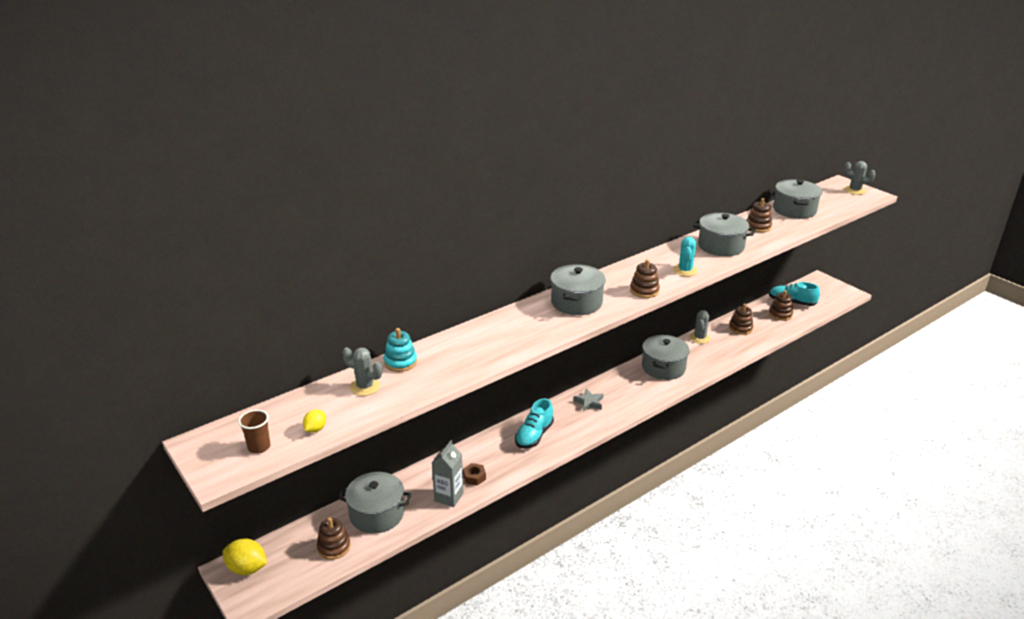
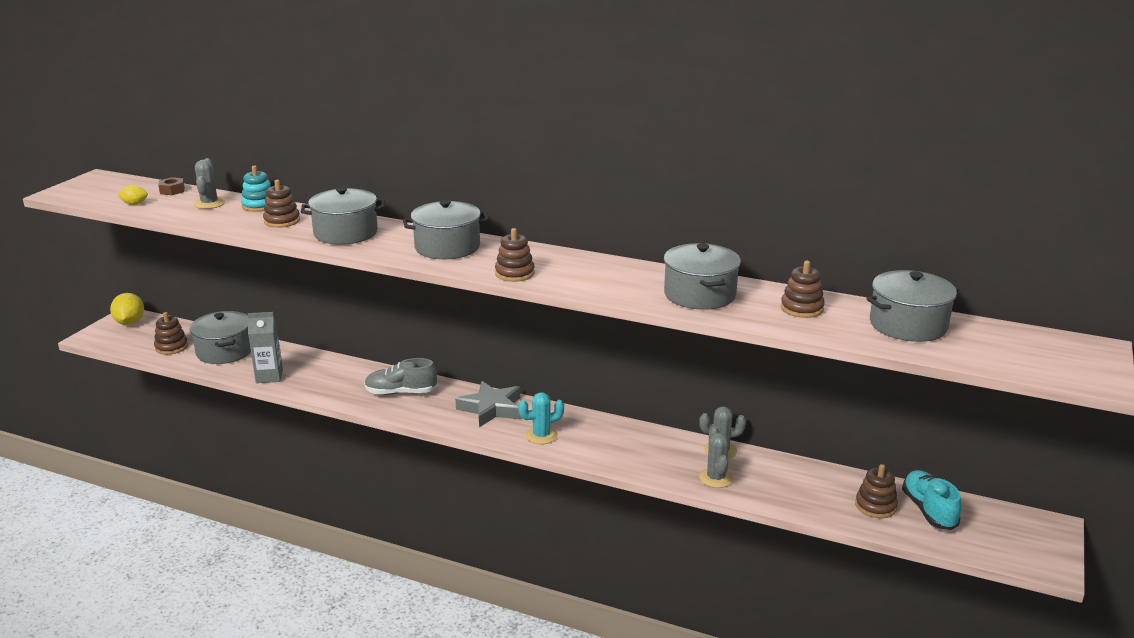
camera: 60 degrees right, 5 degrees down
(259, 447) = (100, 194): brown cup -> none
(474, 477) = (307, 380): brown nut -> brown nut (172, 190)
(534, 435) = (401, 392): turquoise shoe -> grey shoe
(589, 402) = (491, 408): grey star -> grey star, size x1.68
(663, 367) = (616, 439): grey pot -> grey pot (345, 233)
(685, 270) = (597, 286): turquoise cactus -> turquoise cactus (541, 436)
(740, 328) = (788, 478): brown stacking toy -> brown stacking toy (282, 221)
(855, 190) = (1083, 362): grey cactus -> grey cactus (716, 478)

